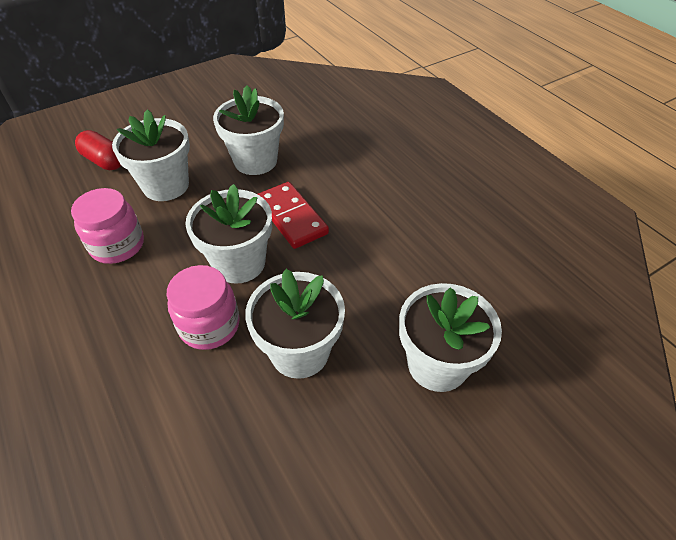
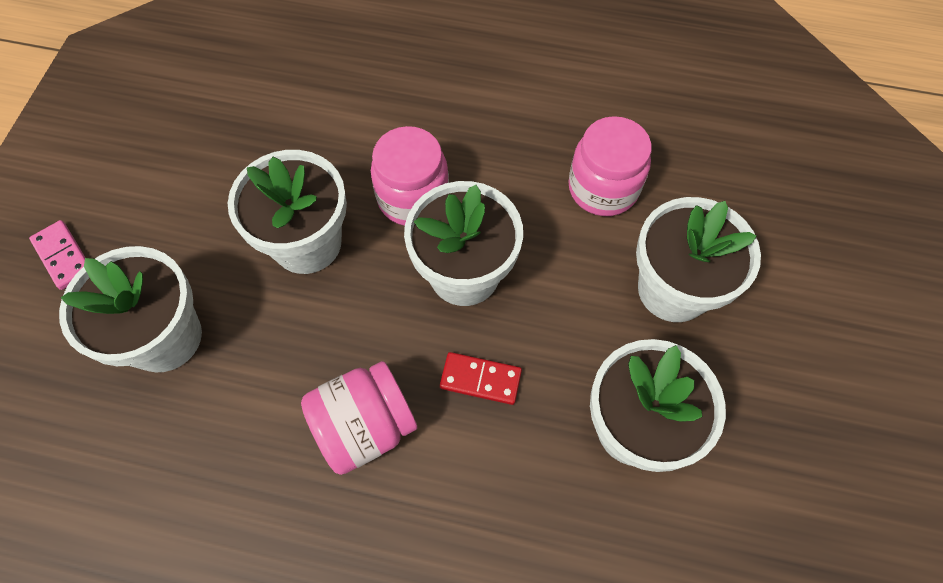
camera: 135 degrees right, 15 degrees up
(104, 161) = (790, 255): red capsule -> none
(292, 217) = (480, 379): red domino -> red domino, size x0.60
(364, 238) = (365, 426): none -> pink jar
(478, 495) = (63, 256): none -> pink domino

